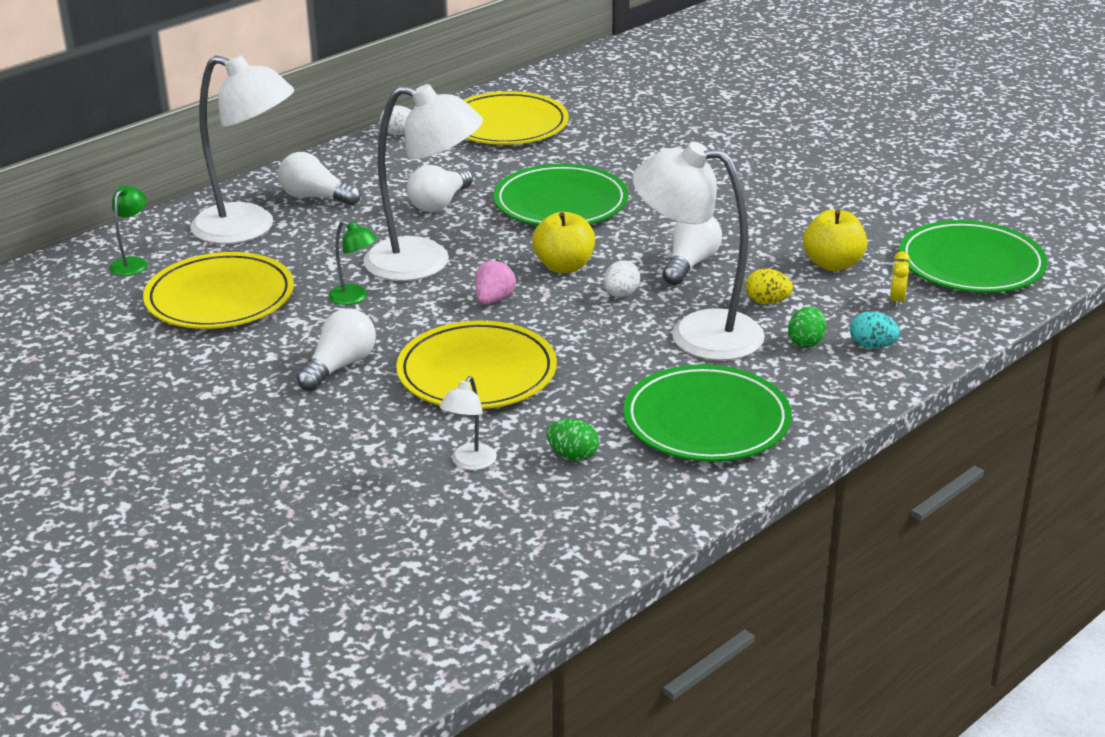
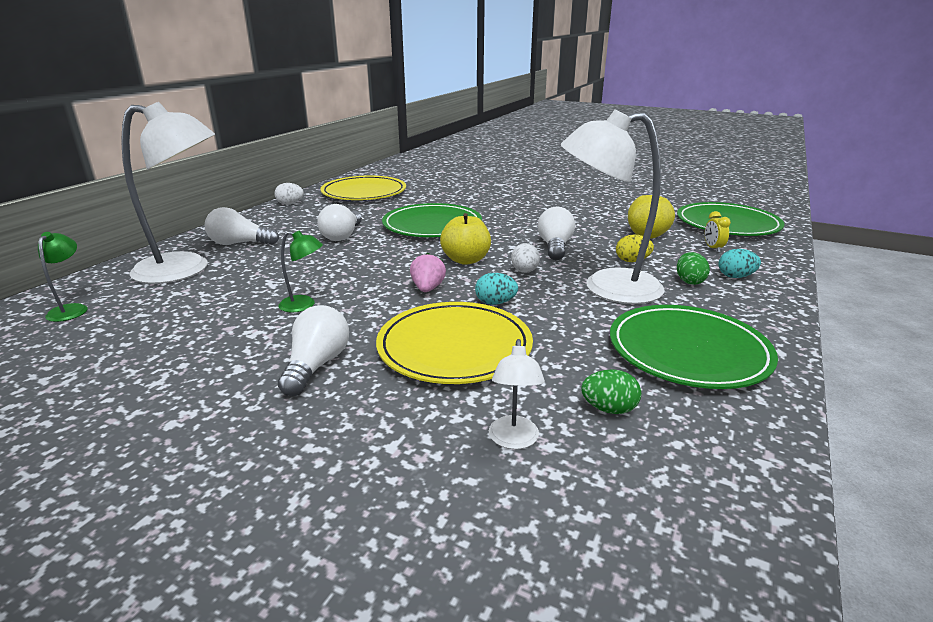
camera: 20 degrees left, 5 degrees down
(220, 298) = (169, 324): yellow plate -> none
(425, 263) = (353, 272): white lamp -> none
(554, 330) = (495, 303): none -> turquoise egg

